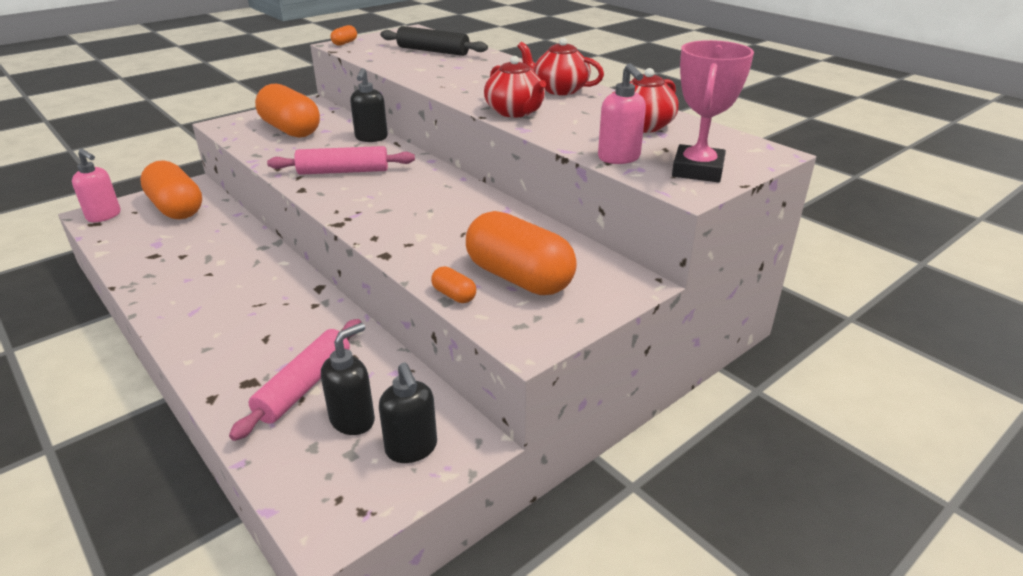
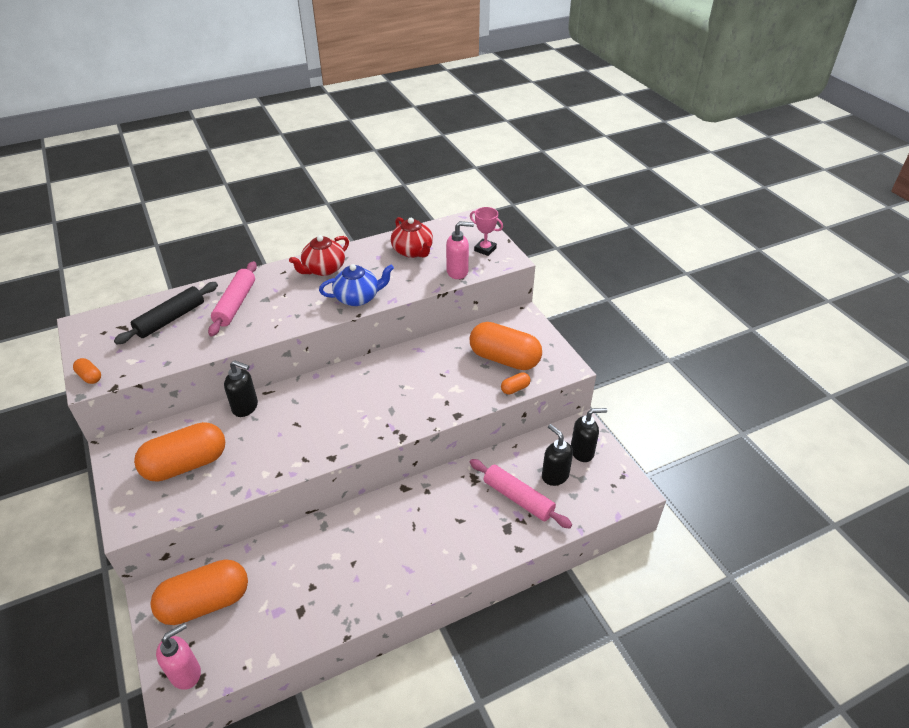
camera: 75 degrees left, 10 degrees up
(343, 171) = (309, 429): pink rolling pin -> pink rolling pin (235, 304)
(515, 112) = (358, 298): red teapot -> blue teapot
(519, 278) = (504, 359): orange capsule -> orange capsule turned 60 degrees clockwise
(697, 170) = (485, 249): pink trophy -> pink trophy, size x0.61

